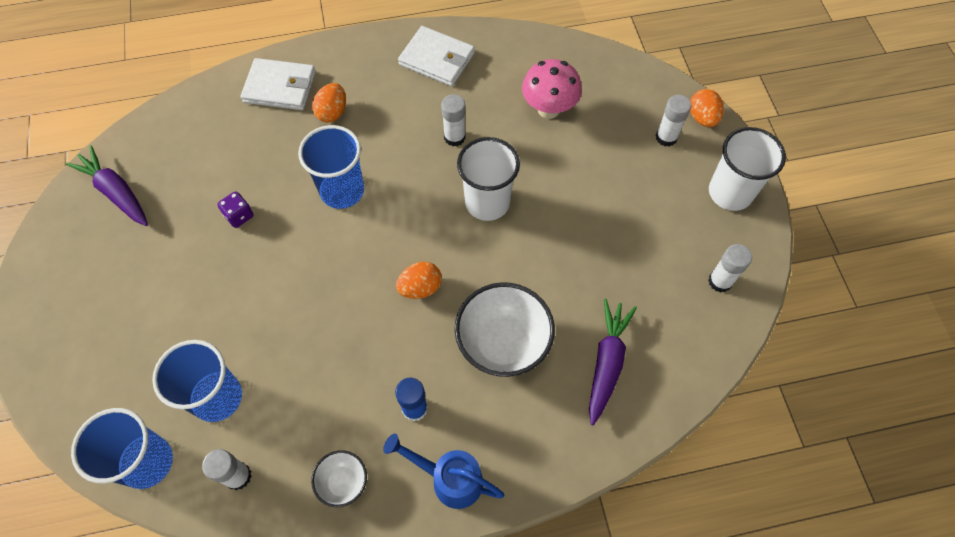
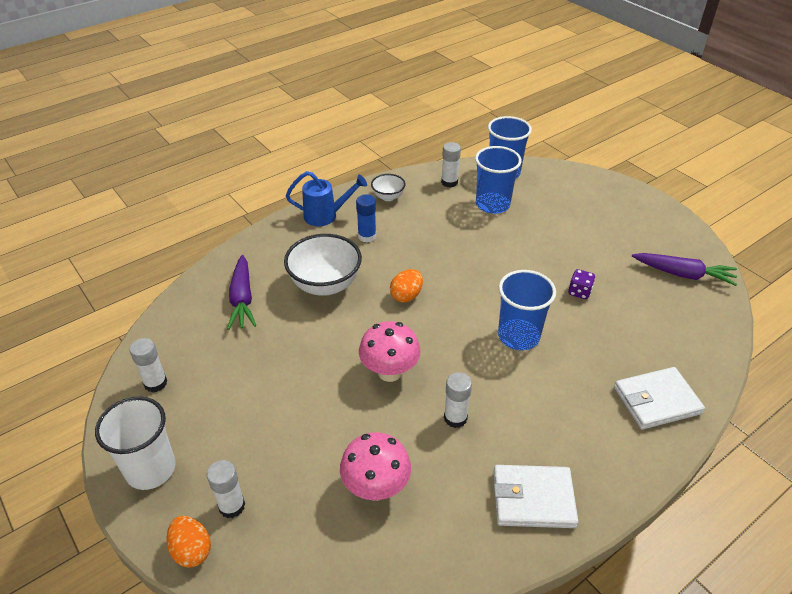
camera: 155 degrees right, 20 degrees down
(332, 112) = (586, 396): orange egg -> none
(487, 202) = (389, 372): white cup -> pink mushroom

